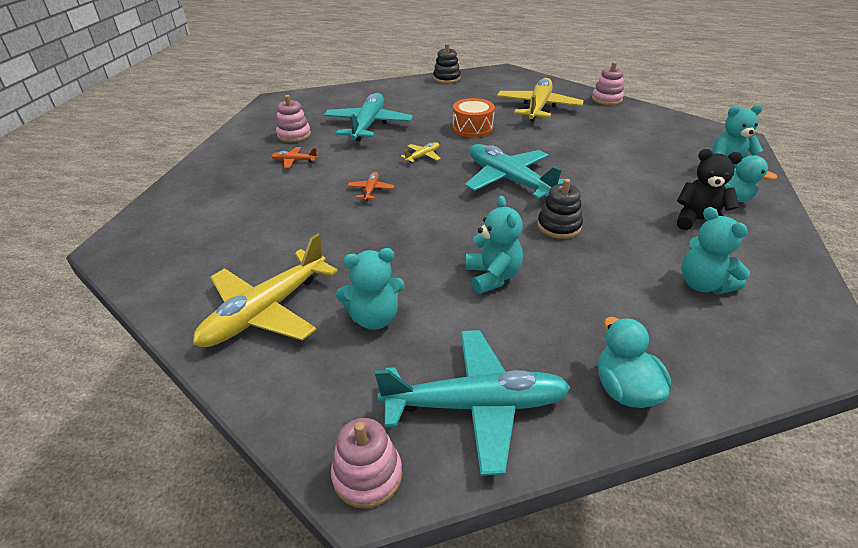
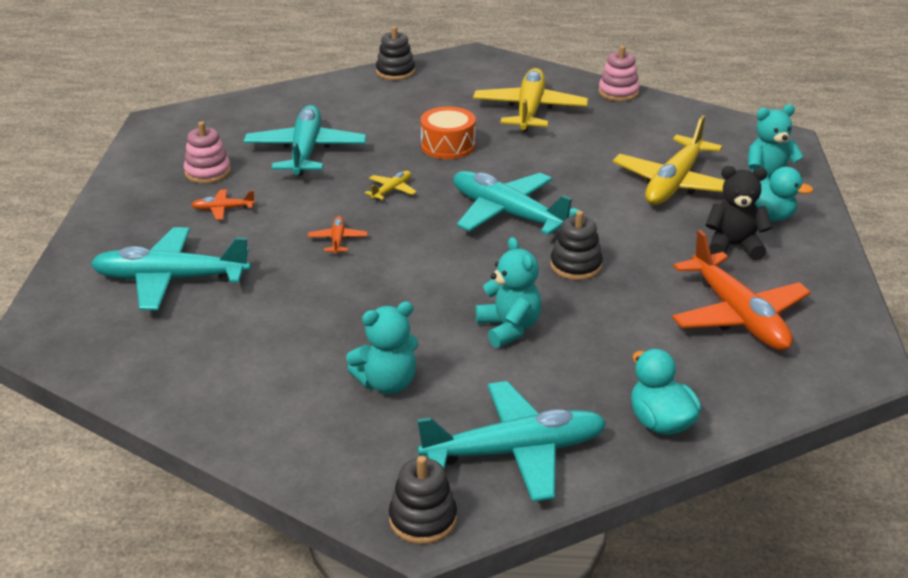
camera: 10 degrees left, 5 degrees down
(234, 210) = (171, 279): none -> turquoise plane
(266, 311) = (261, 388): yellow plane -> yellow plane (674, 183)
(367, 475) = (423, 519): pink stacking toy -> black stacking toy
(703, 284) = (738, 315): turquoise teddy bear -> orange plane

